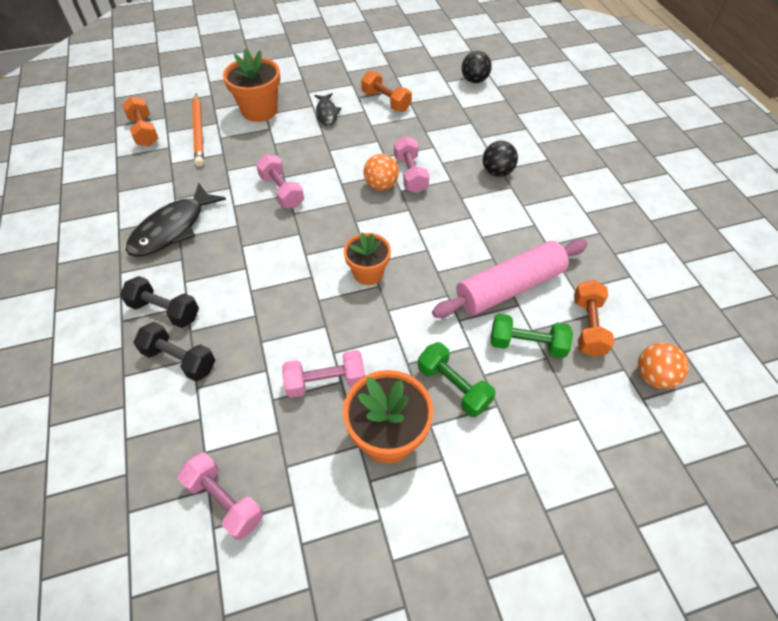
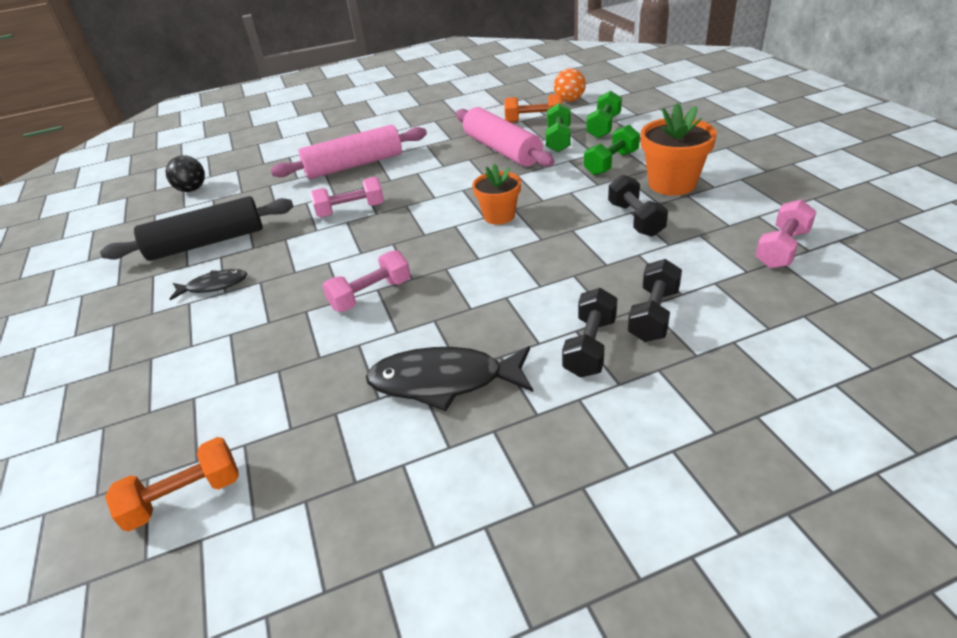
camera: 90 degrees left, 15 degrees down
(172, 228) = (444, 381): black fish -> black fish turned 150 degrees clockwise
(199, 132) = (213, 414): orange pencil -> none
(259, 111) = (180, 353): orange flower pot -> none
(325, 382) = (635, 219): pink dumbbell -> black dumbbell
(381, 185) = (367, 225): orange ball -> none
(386, 101) = (207, 242): orange dumbbell -> black rolling pin
(497, 172) = (354, 165): black ball -> pink rolling pin
(559, 400) = (603, 126): none -> green dumbbell

